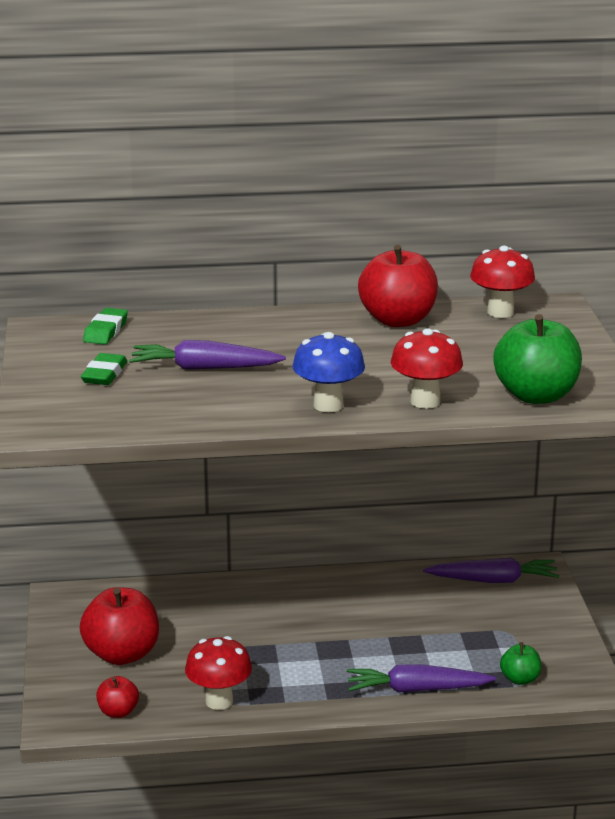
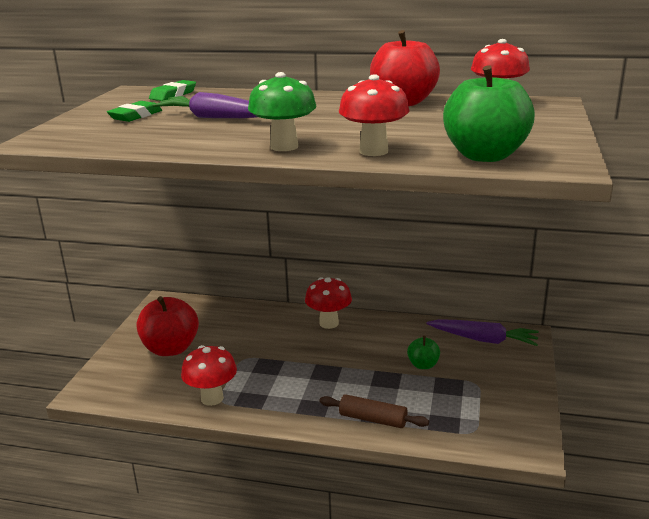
camera: 20 degrees right, 0 degrees up
(118, 712) = (134, 392): red apple -> none
(300, 590) = (329, 323): none -> red mushroom
(328, 405) = (284, 147): blue mushroom -> green mushroom
(416, 689) = (373, 419): purple carrot -> brown rolling pin
(520, 679) = (467, 427): green apple -> green apple (423, 365)

